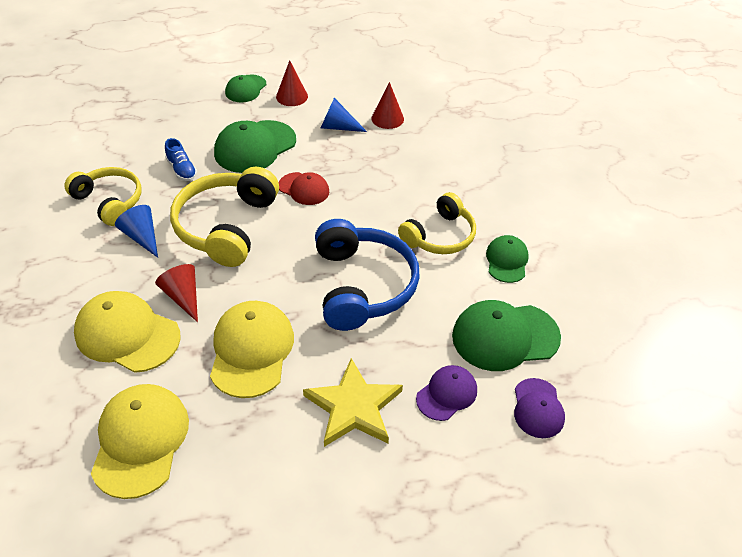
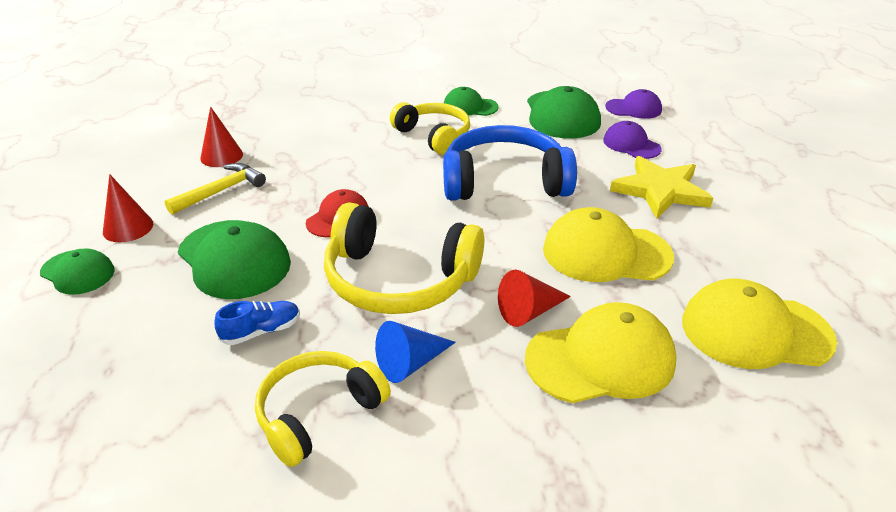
camera: 85 degrees left, 10 degrees down
(127, 334) = (601, 359): yellow cap -> yellow cap turned 135 degrees counterclockwise
(337, 127) = (221, 191): blue cone -> yellow hammer

